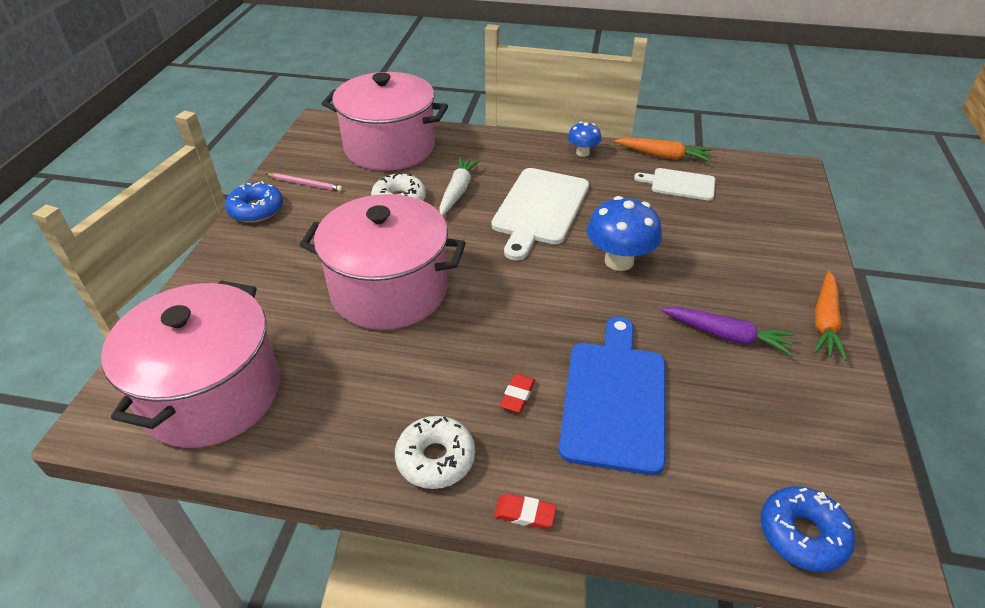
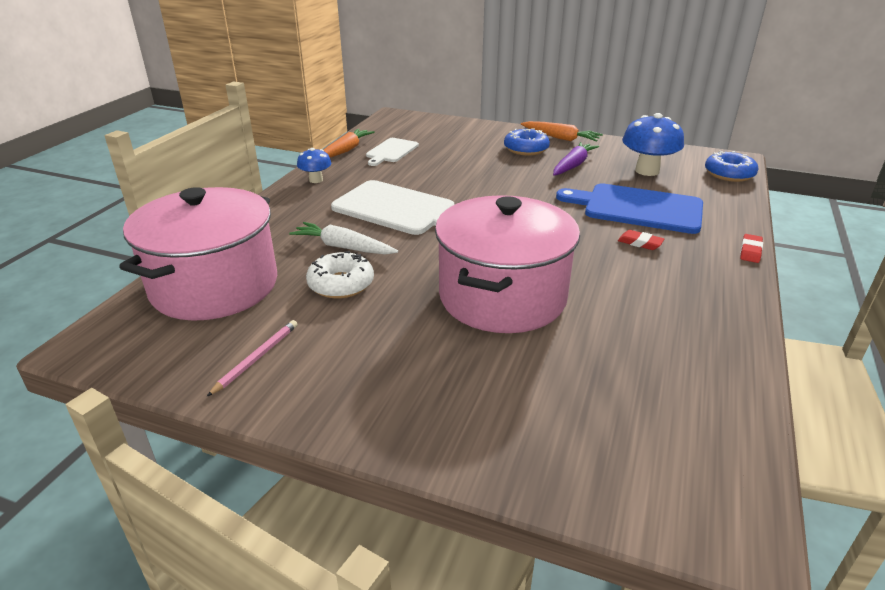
camera: 80 degrees left, 10 degrees down
(212, 393) = (666, 424): pink pot -> none
(256, 210) = (298, 405): blue donut -> blue donut (526, 149)
(435, 458) = (714, 283): white donut -> none
(619, 261) = (485, 186): blue mushroom -> blue mushroom (647, 171)

